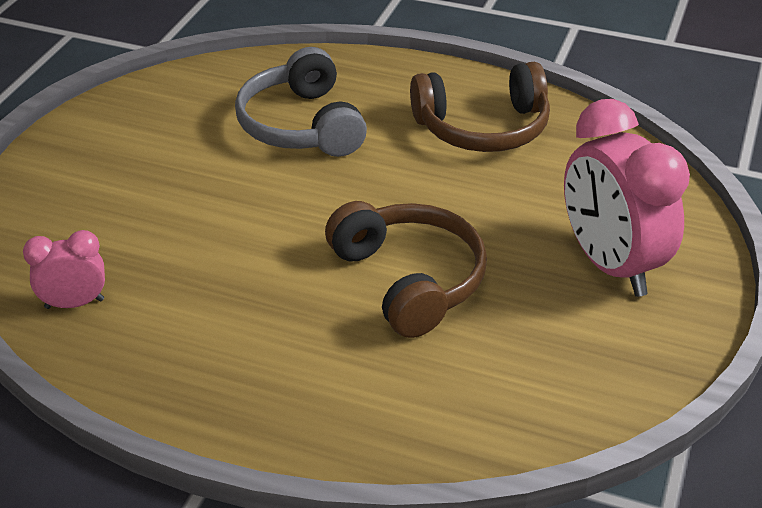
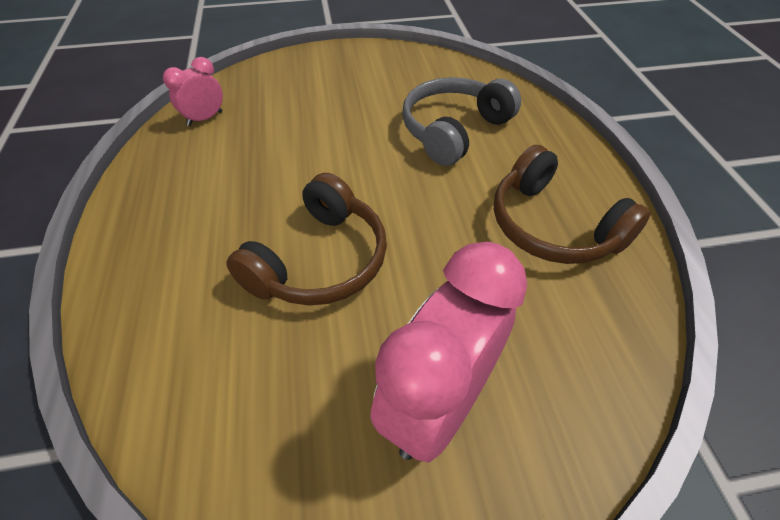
camera: 60 degrees right, 10 degrees up
(74, 303) = (205, 119): pink clock -> pink clock turned 90 degrees counterclockwise

